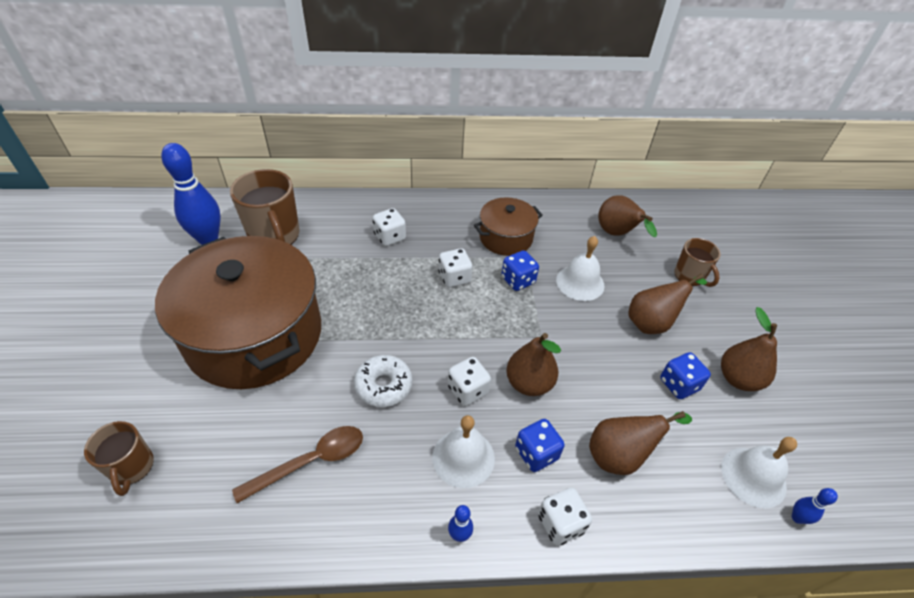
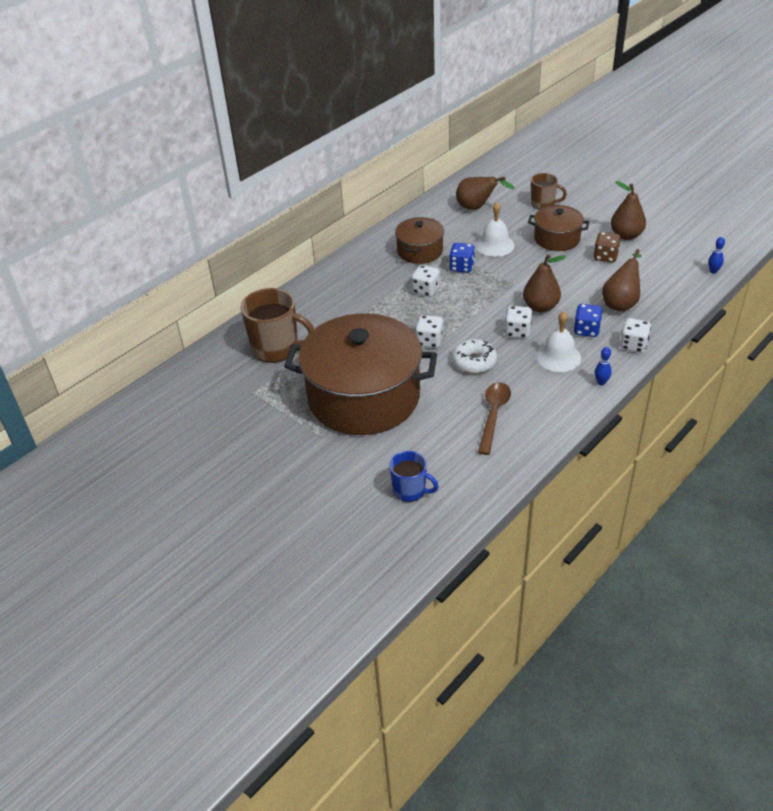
camera: 40 degrees left, 5 degrees down
(132, 467) = (410, 490): brown mug -> blue mug
(208, 238) = (234, 381): blue bowling pin -> none
(390, 237) = (351, 298): white dice -> white dice (429, 341)
(652, 323) = (557, 239): brown pear -> brown pot
(679, 384) = (605, 257): blue dice -> brown dice
(753, 477) = (680, 269): white bell -> none

